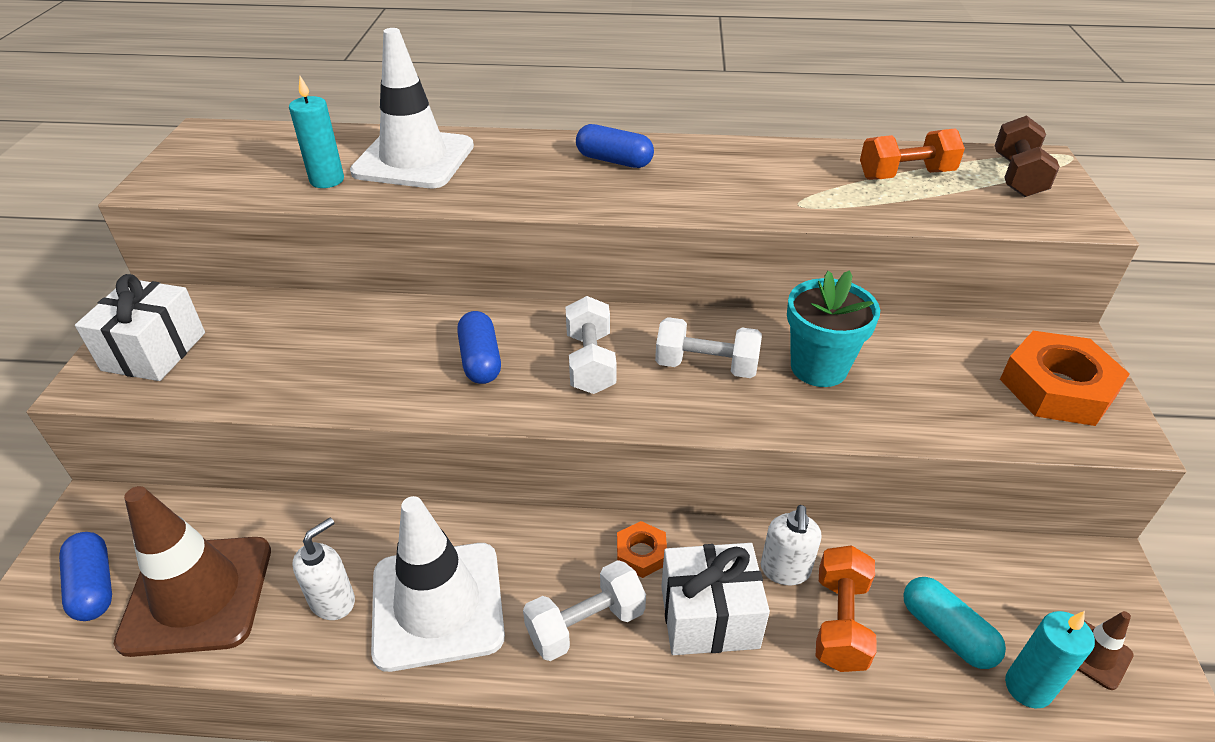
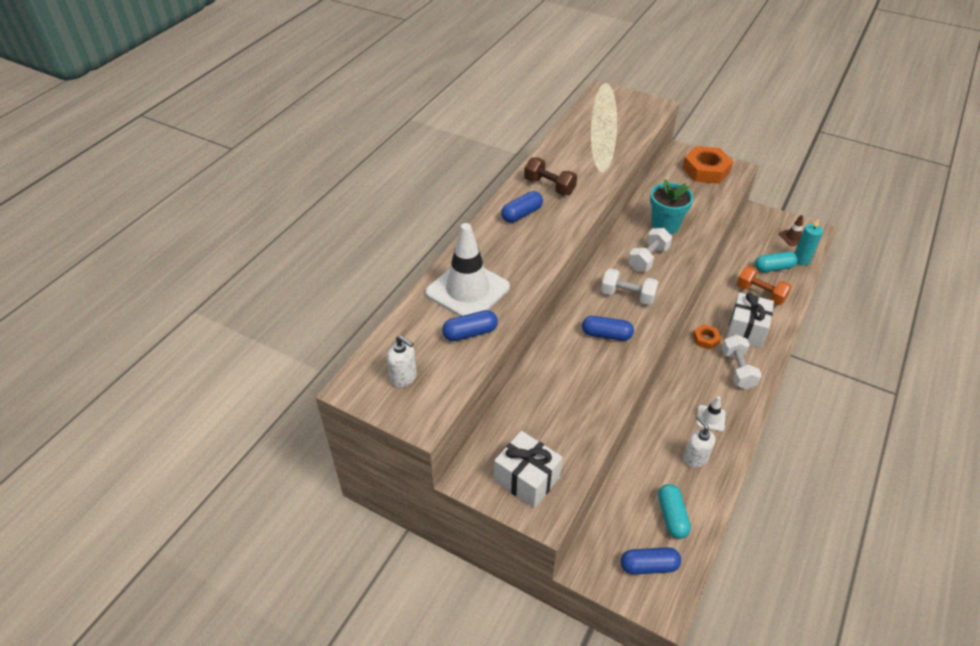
camera: 65 degrees left, 5 degrees up
(197, 595) = (672, 516): brown traffic cone -> turquoise capsule
(327, 180) = (470, 333): turquoise candle -> blue capsule
(437, 605) = (710, 418): white traffic cone -> white traffic cone, size x0.43
(785, 570) = (730, 298): white soap dispenser -> white soap dispenser (404, 377)
(905, 175) = (595, 131): orange dumbbell -> none
(1017, 176) = (614, 104): brown dumbbell -> brown dumbbell (549, 186)

